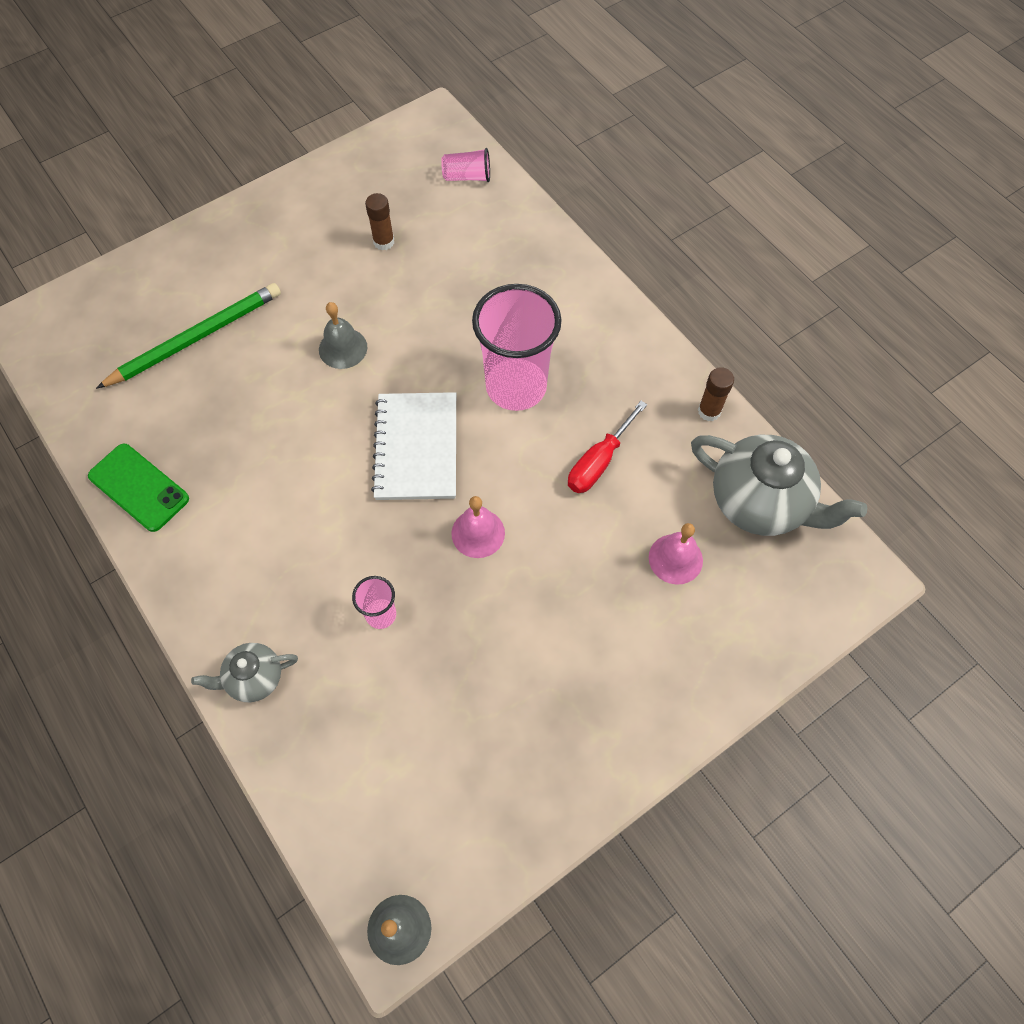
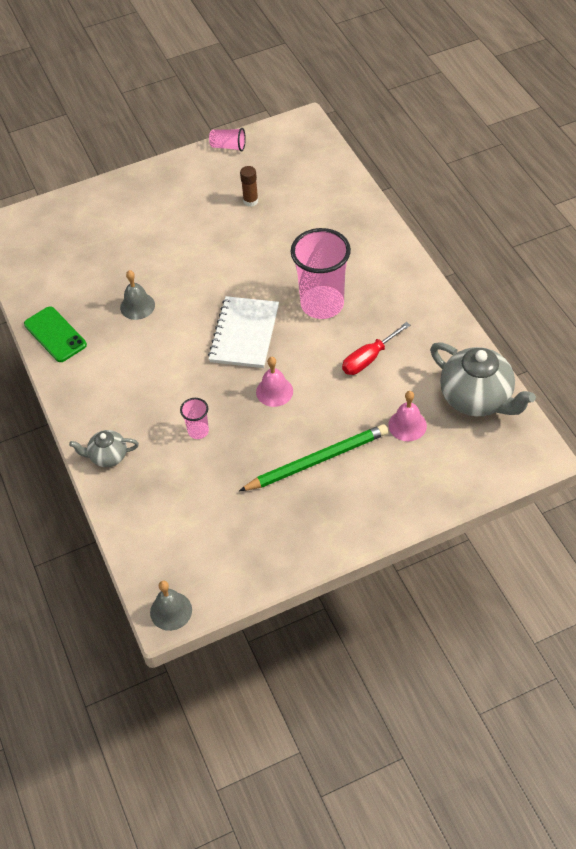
camera: 15 degrees right, 10 degrees down
(196, 338) = (110, 248): green pencil -> green pencil (317, 460)
(343, 348) = (207, 266): grey bell -> grey bell (137, 306)
(467, 177) = (319, 164): pink cup -> pink cup (228, 146)
(709, 411) = (456, 336): brown glue stick -> none

